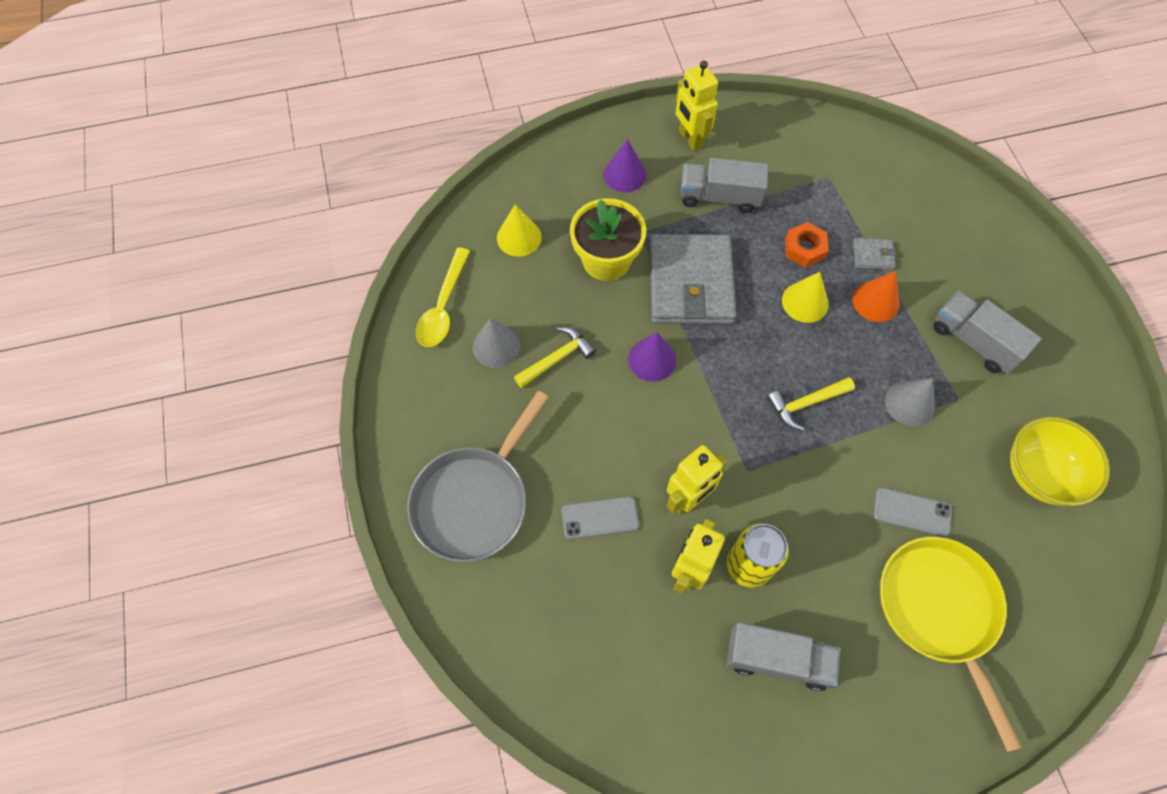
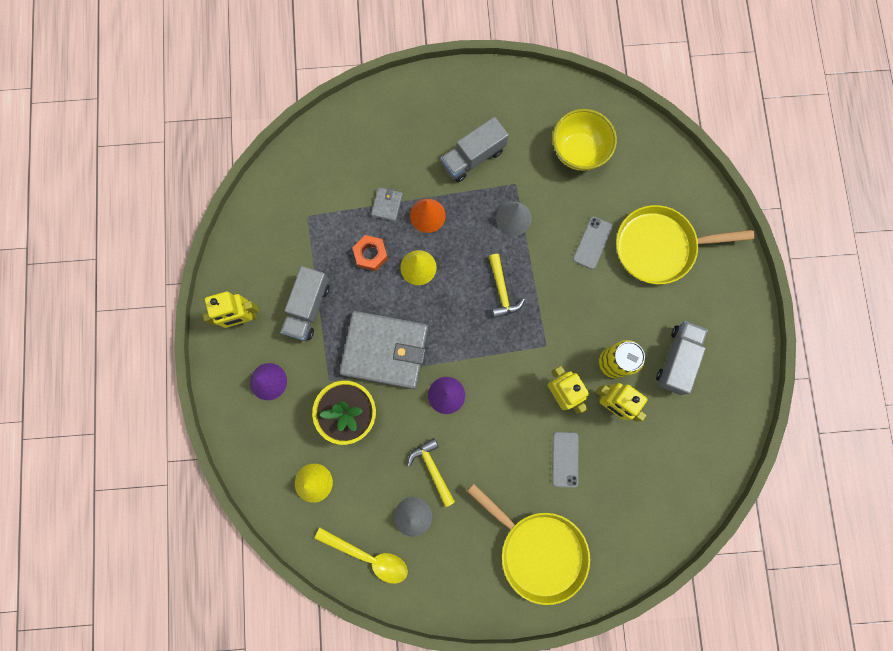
camera: 80 degrees left, 15 degrees up
(475, 500) = (538, 550): grey pan -> yellow pan

